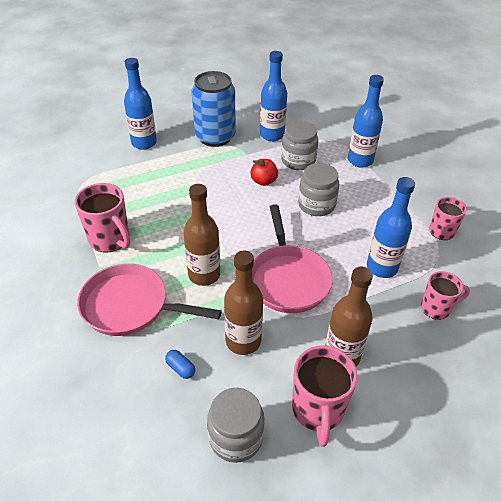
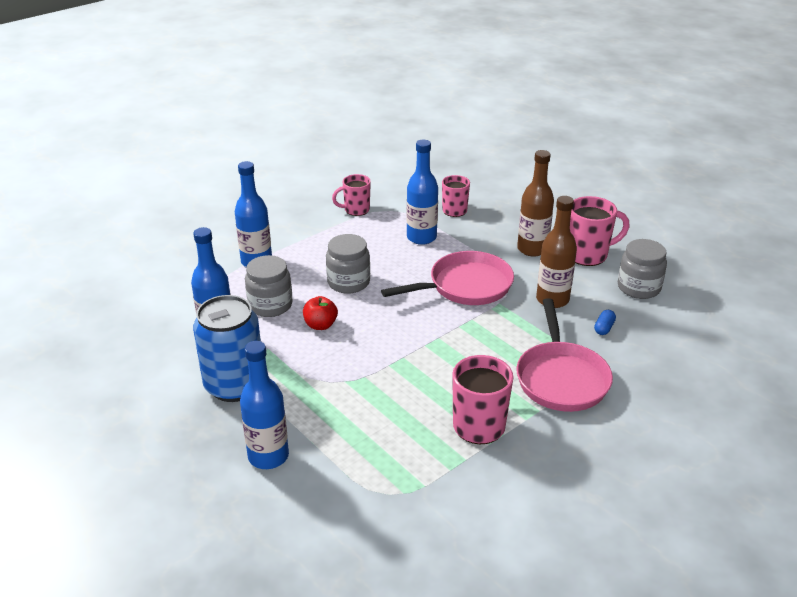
camera: 105 degrees left, 10 degrees down
(204, 275) = (491, 338): brown bottle -> none

